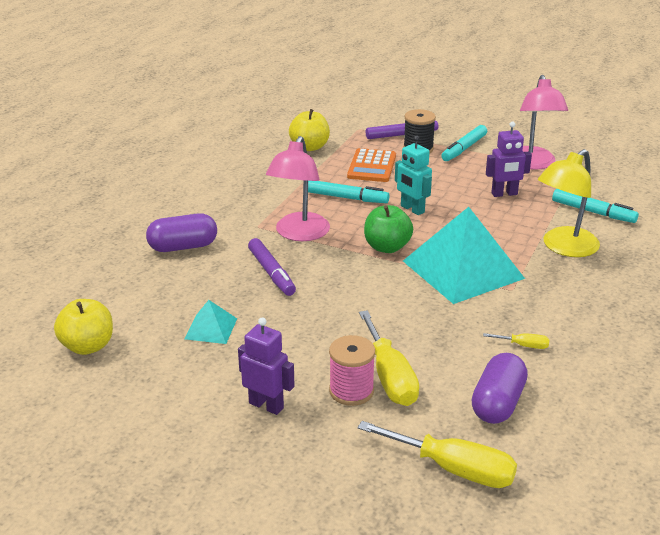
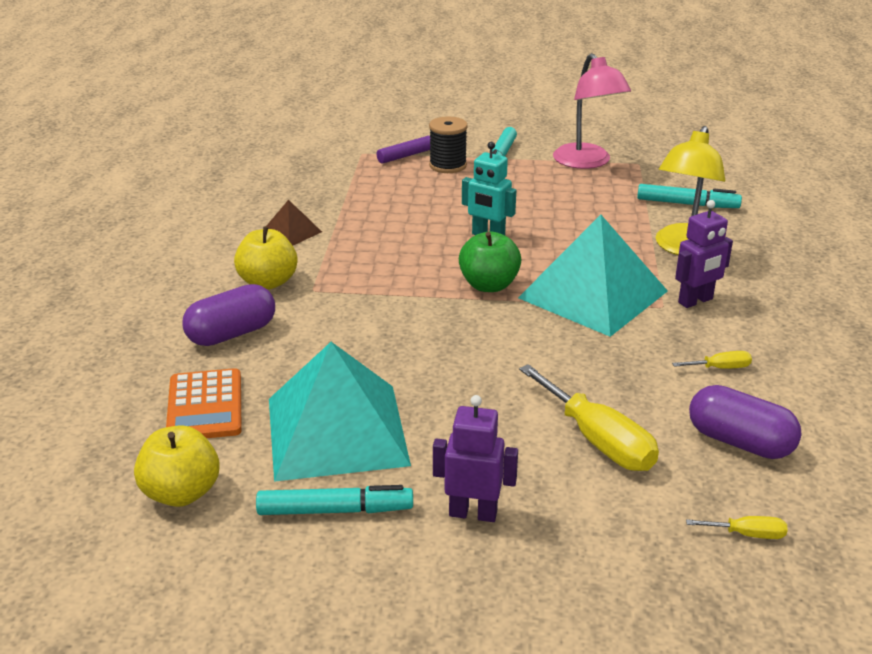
camera: 20 degrees left, 0 degrees up
(211, 328) = (336, 431): turquoise pyramid -> turquoise pyramid, size x2.23
(268, 181) = (291, 232): none -> brown pyramid
(271, 273) = (369, 344): purple marker -> none
(299, 234) = (372, 289): pink lamp -> none
(309, 147) = (316, 183): yellow apple -> yellow apple (268, 282)
(347, 198) = (402, 236): turquoise marker -> turquoise marker (335, 510)
(351, 391) = (564, 469): pink spool -> none
(372, 166) = (407, 194): orange calculator -> orange calculator (205, 406)
(453, 469) = (747, 534): yellow screwdriver -> yellow screwdriver, size x0.47
(497, 403) = (739, 442): purple capsule -> purple capsule turned 60 degrees counterclockwise
(504, 194) = (579, 200): purple robot -> purple robot (695, 301)

